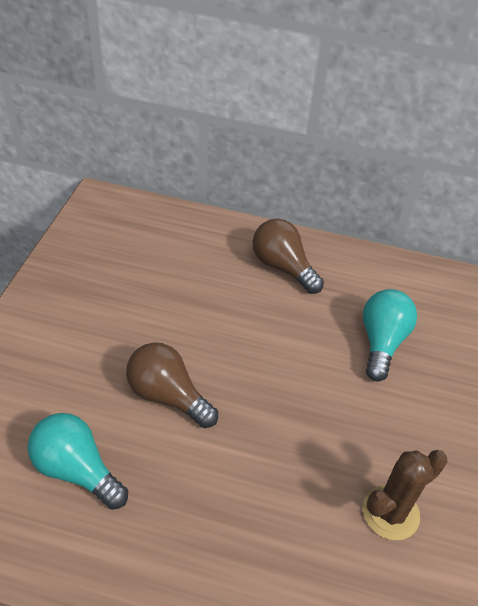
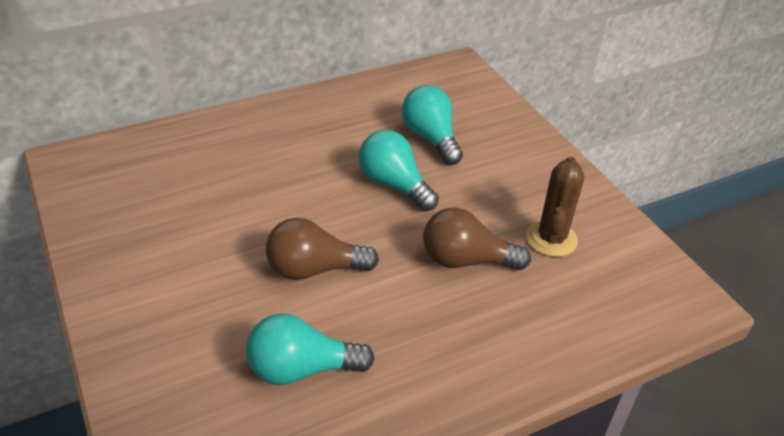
camera: 40 degrees left, 5 degrees down
(283, 267) = (301, 127): brown light bulb -> brown light bulb (466, 260)
(304, 365) = (394, 185): none -> turquoise light bulb

